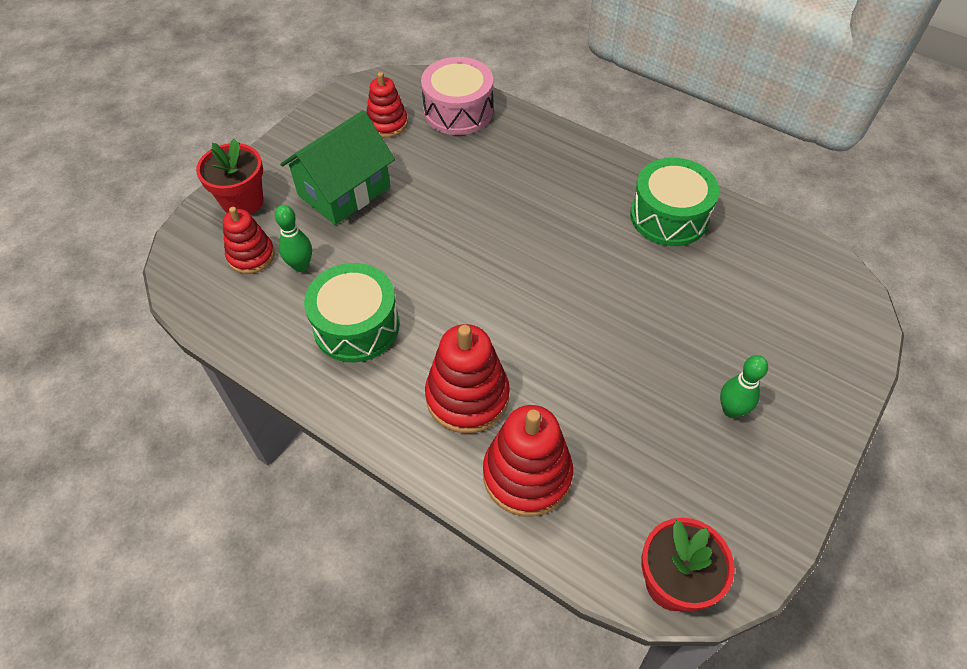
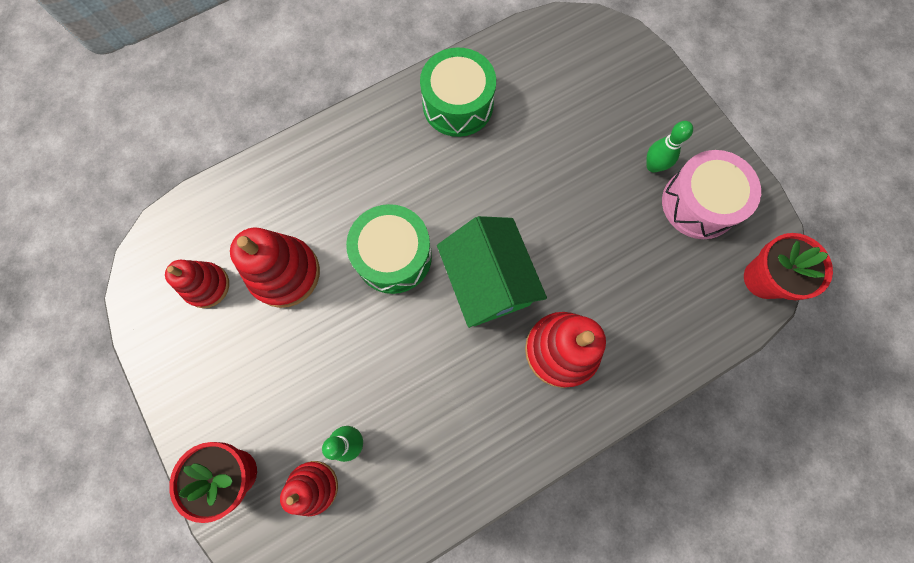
camera: 65 degrees left, 20 degrees up
(344, 191) = (276, 364): green house -> green house (488, 281)
(356, 326) = (447, 414): green drum -> green drum (393, 256)
(458, 111) = (231, 211): pink drum -> pink drum (699, 203)
(527, 474) = (647, 336): red stacking toy -> red stacking toy (285, 273)

